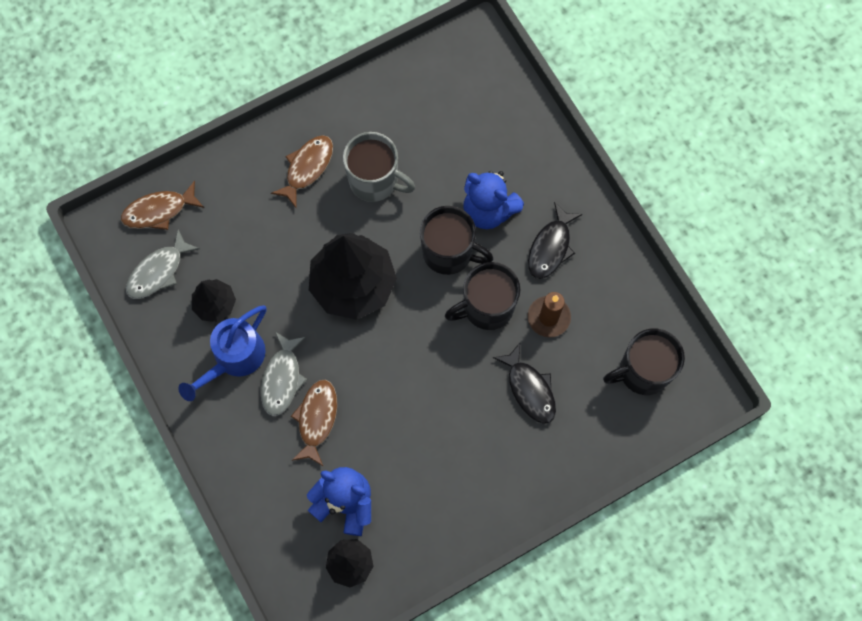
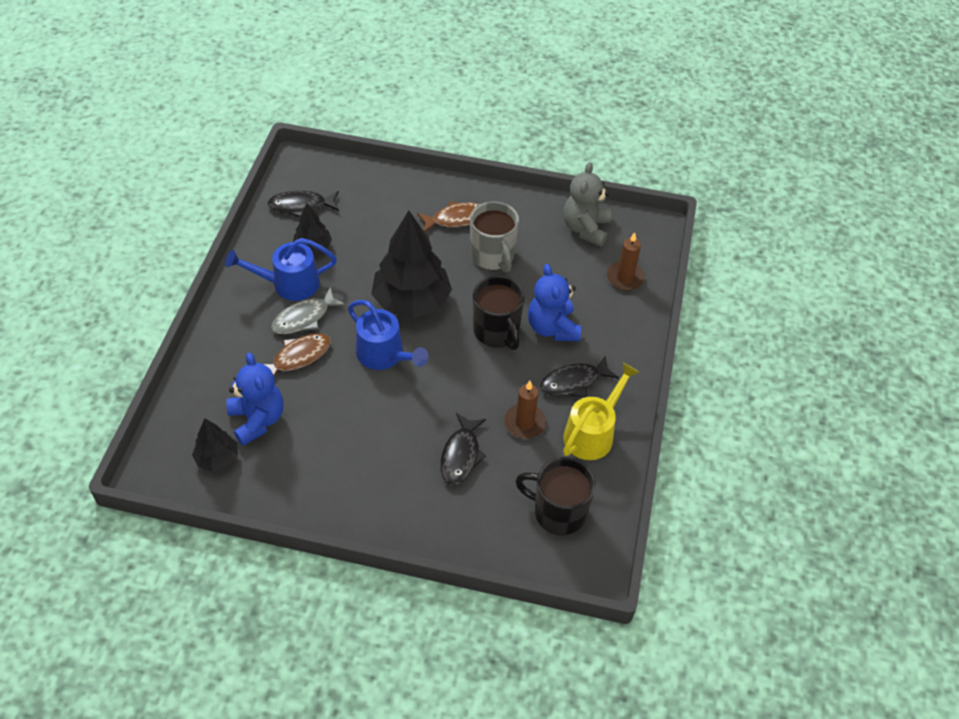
camera: 40 degrees right, 20 degrees down
(158, 271) = (301, 206): grey fish -> black fish
(159, 211) = (339, 176): brown fish -> none
(384, 354) = (385, 355): none -> blue watering can
(423, 86) = (585, 228): none -> grey teddy bear
(486, 307) = (486, 382): black mug -> none
(499, 110) = (624, 278): none -> brown candle
(605, 280) = (593, 433): none -> yellow watering can

